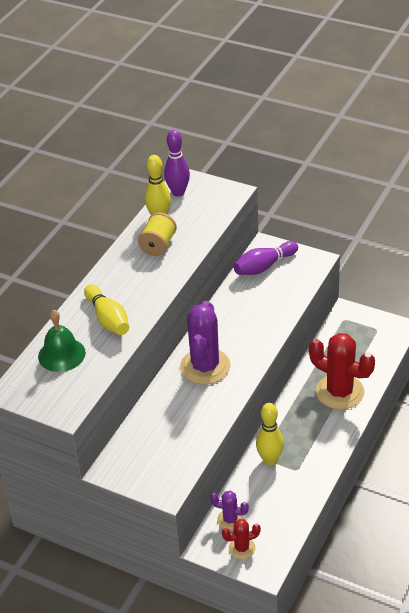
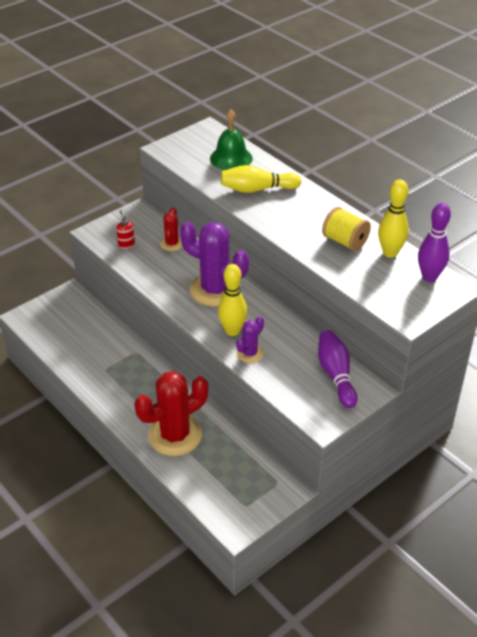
camera: 110 degrees right, 0 degrees up
(173, 456) = (126, 244): none -> red soap dispenser
(230, 519) = (86, 312): purple cactus -> purple cactus (250, 353)
(242, 548) = (54, 310): red cactus -> red cactus (172, 244)
(270, 460) = (128, 356): yellow bowling pin -> yellow bowling pin (232, 331)

